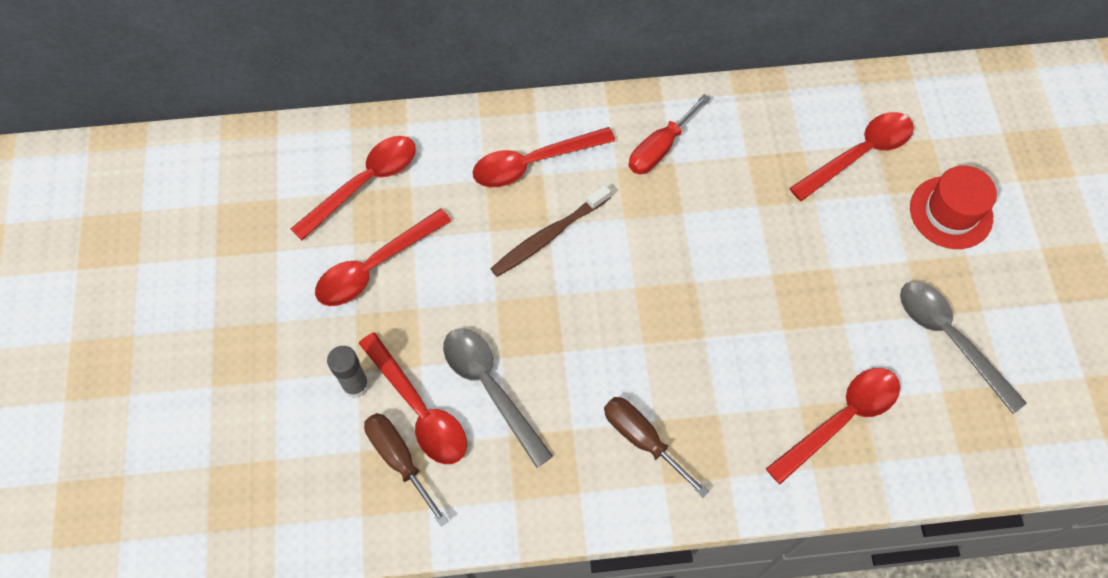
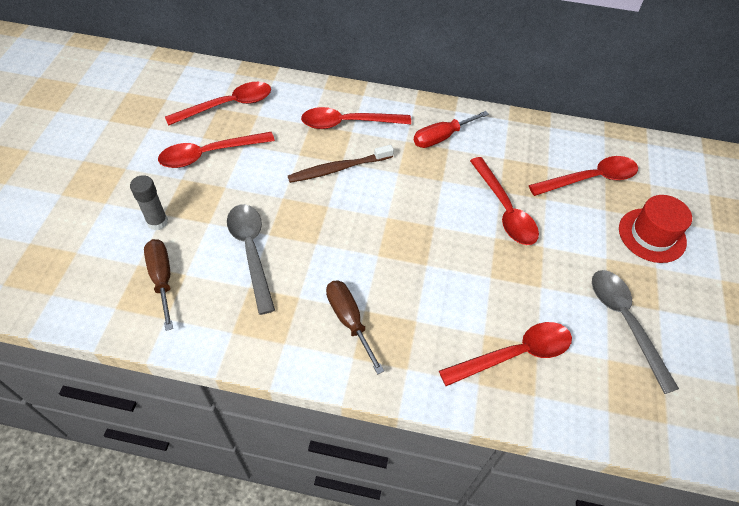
camera: 15 degrees right, 10 degrees down
(419, 409) = (193, 250): red spoon -> red spoon (504, 209)

